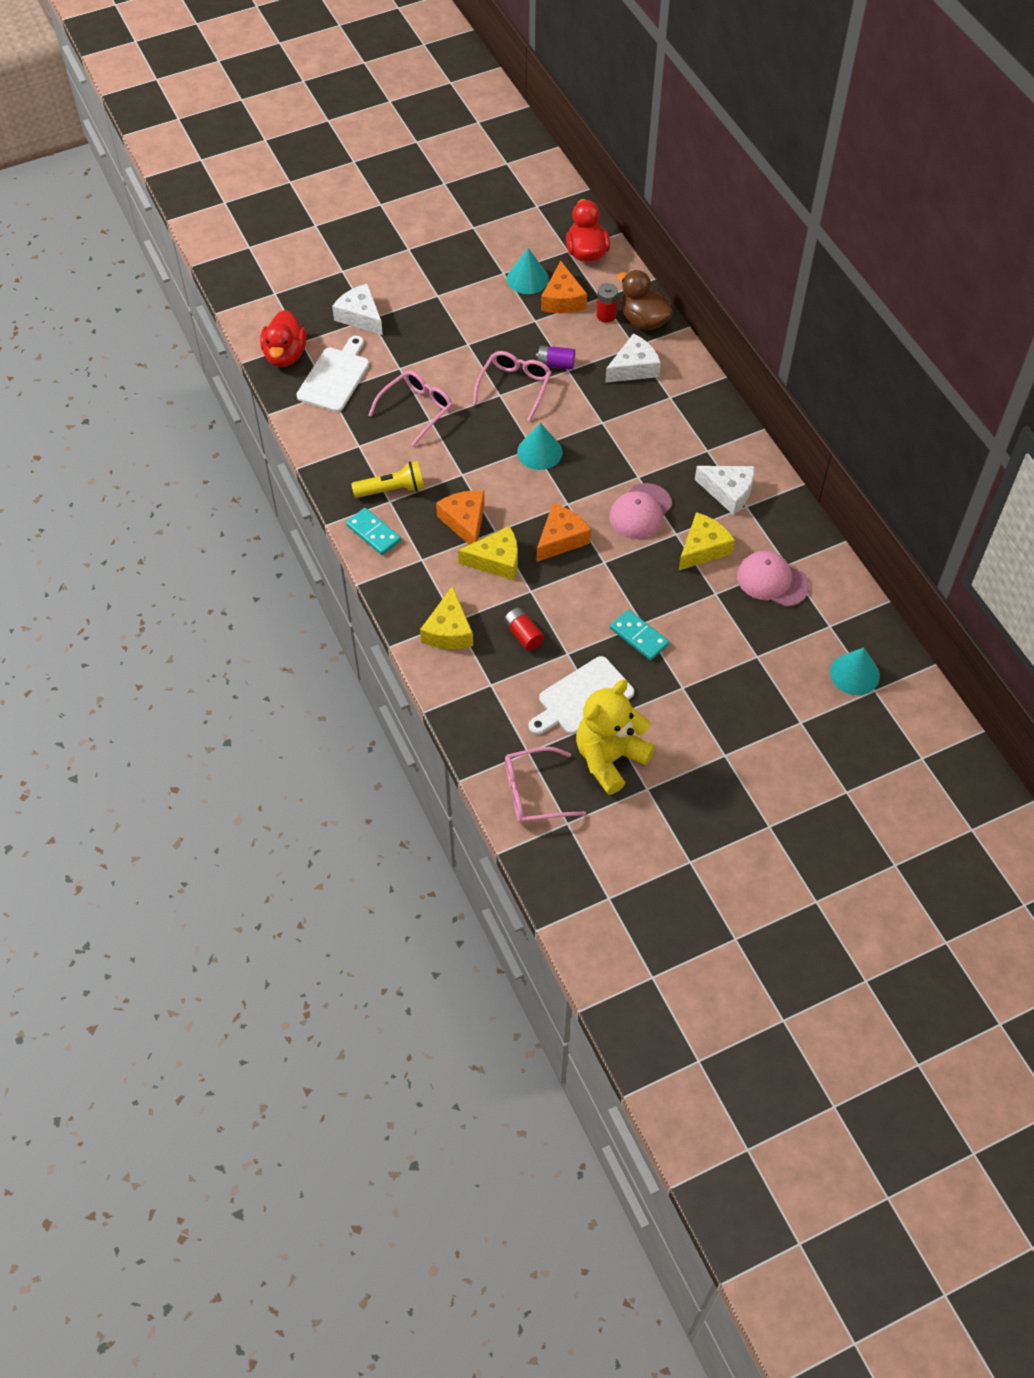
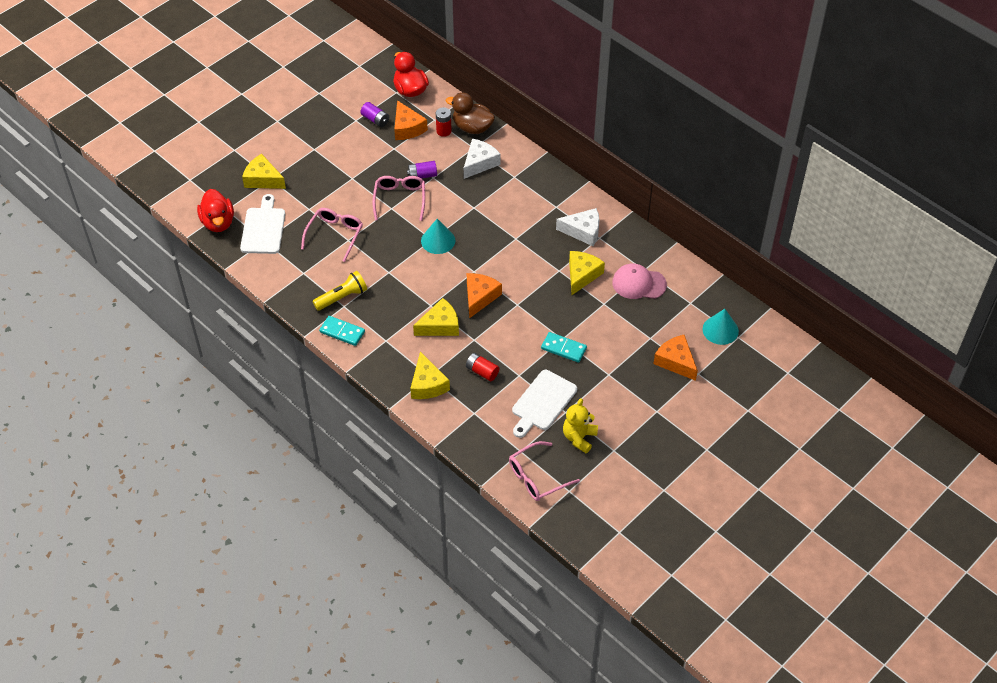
camera: 20 degrees left, 5 degrees down
(360, 316) = (263, 179): white cheese -> yellow cheese
(465, 522) = (405, 305): orange cheese -> orange cheese (676, 361)
(527, 279) = (375, 120): turquoise cone -> purple battery
(609, 758) = (579, 438): yellow teddy bear -> yellow teddy bear, size x0.64
(640, 511) = (527, 262): pink cap -> none

